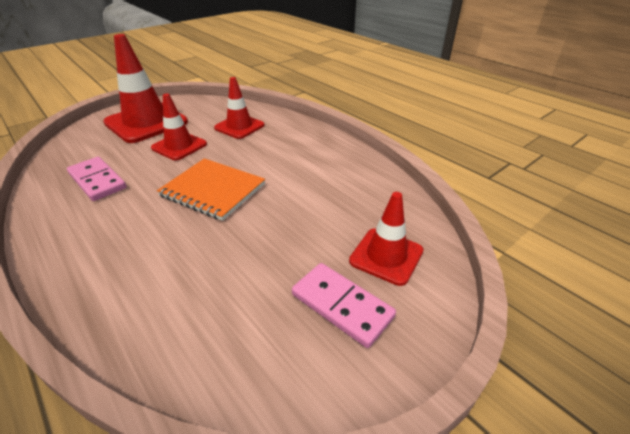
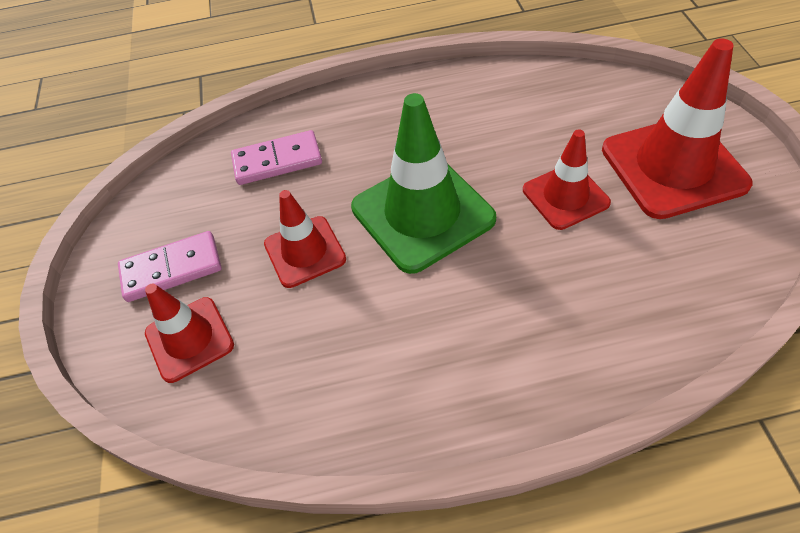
camera: 125 degrees right, 15 degrees up
(97, 181) = (508, 114): pink domino -> pink domino (277, 161)
(213, 190) = (422, 213): orange notebook -> green traffic cone
(239, 127) = (605, 287): red traffic cone -> red traffic cone (305, 252)

